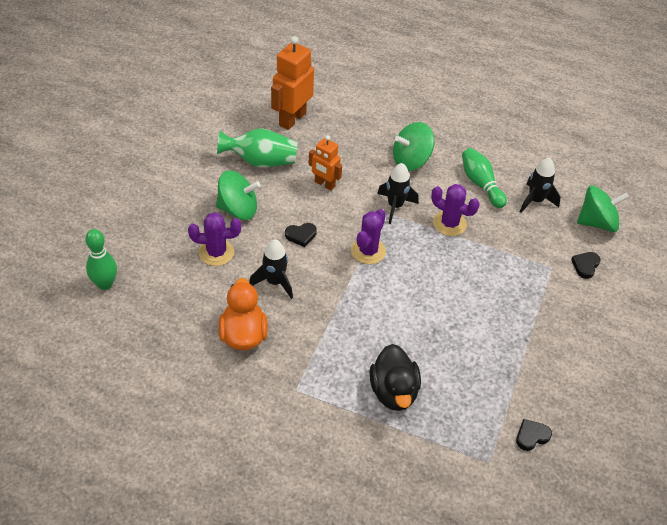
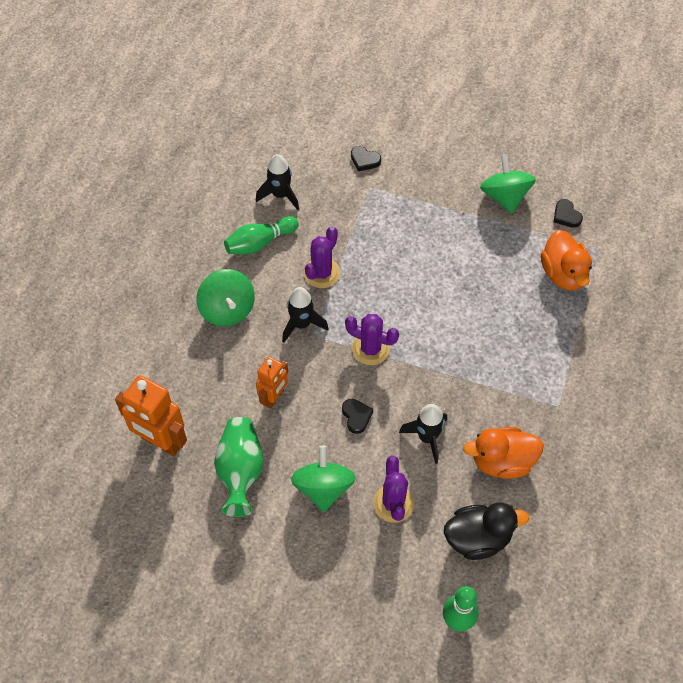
camera: 90 degrees left, 10 degrees up
(393, 391) = (543, 322): black duck -> black duck (478, 538)
(453, 420) = (563, 274): none -> orange duck
(597, 222) = (305, 146): green spinning top -> green spinning top (505, 196)

